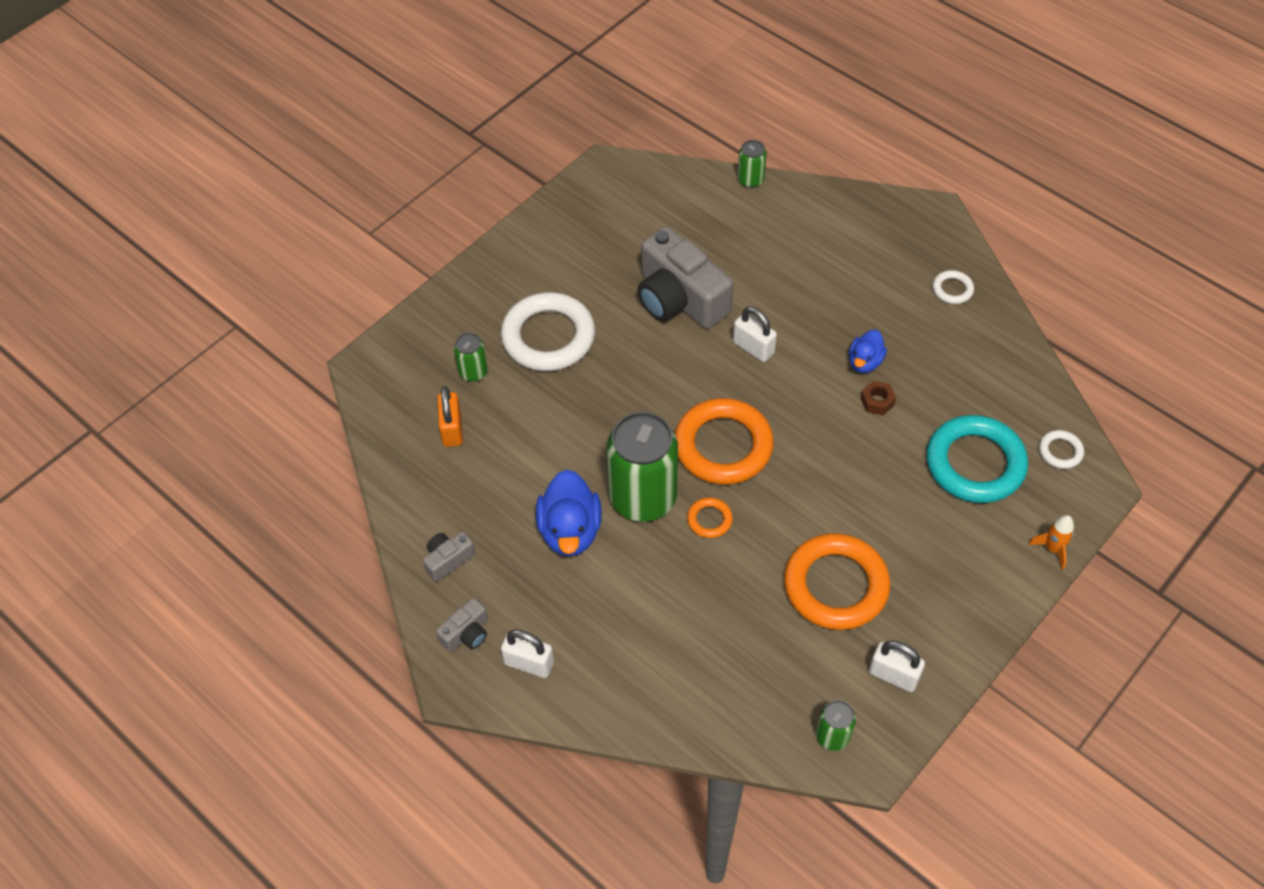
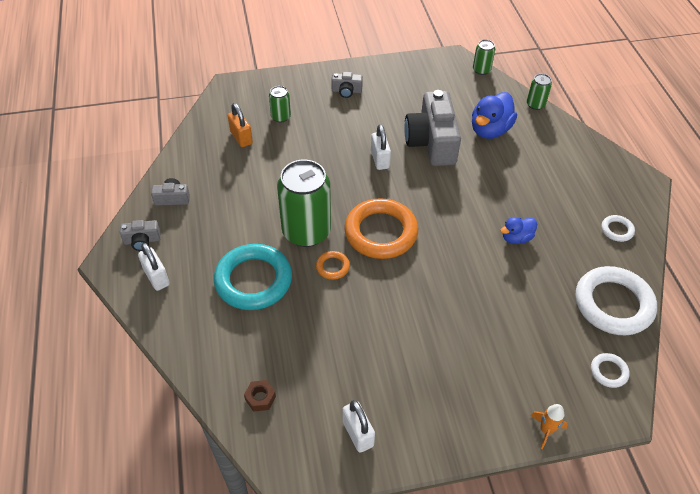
camera: 35 degrees right, 5 degrees down
(452, 429) = (241, 137): orange padlock -> orange padlock turned 60 degrees counterclockwise
(520, 288) = (346, 91): none -> grey camera
(548, 337) = (338, 122): white ring -> white ring (613, 304)
(570, 531) = (249, 224): blue duck -> blue duck (490, 130)
(753, 347) = (451, 191): white padlock -> white padlock (380, 159)
(832, 736) = (282, 442): green can -> green can (481, 70)
(836, 585) = (373, 354): orange ring -> none
(877, 401) = (503, 265): brown nut -> brown nut (260, 398)
(975, 463) = (537, 341): turquoise ring -> turquoise ring (253, 280)

